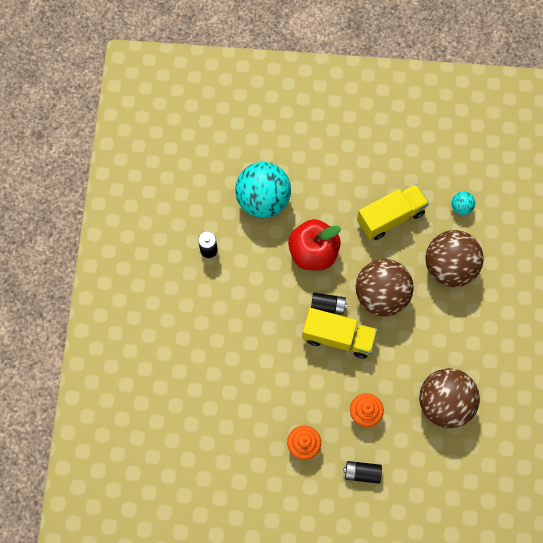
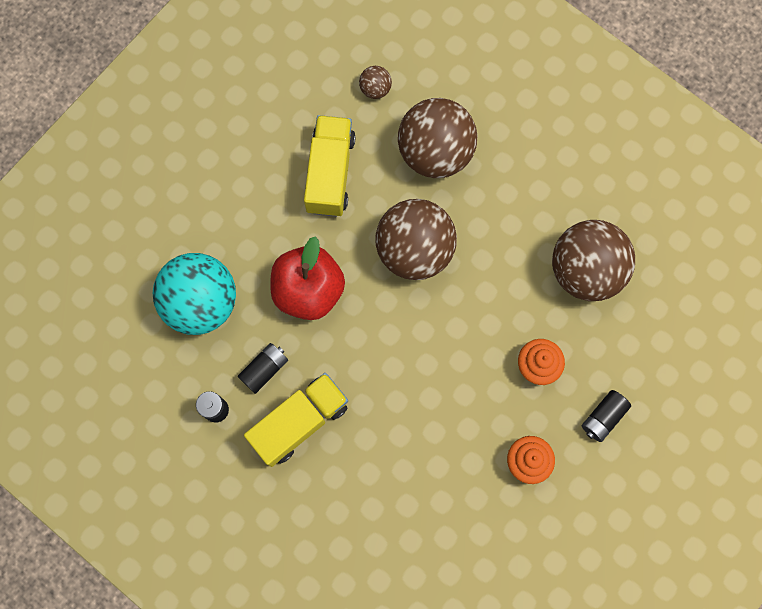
camera: 55 degrees left, 5 degrees up
(328, 306) = (384, 318): black battery -> black battery (264, 369)
(338, 337) = (429, 333): yellow truck -> yellow truck (299, 422)
(461, 207) = (375, 88): turquoise ball -> brown ball

